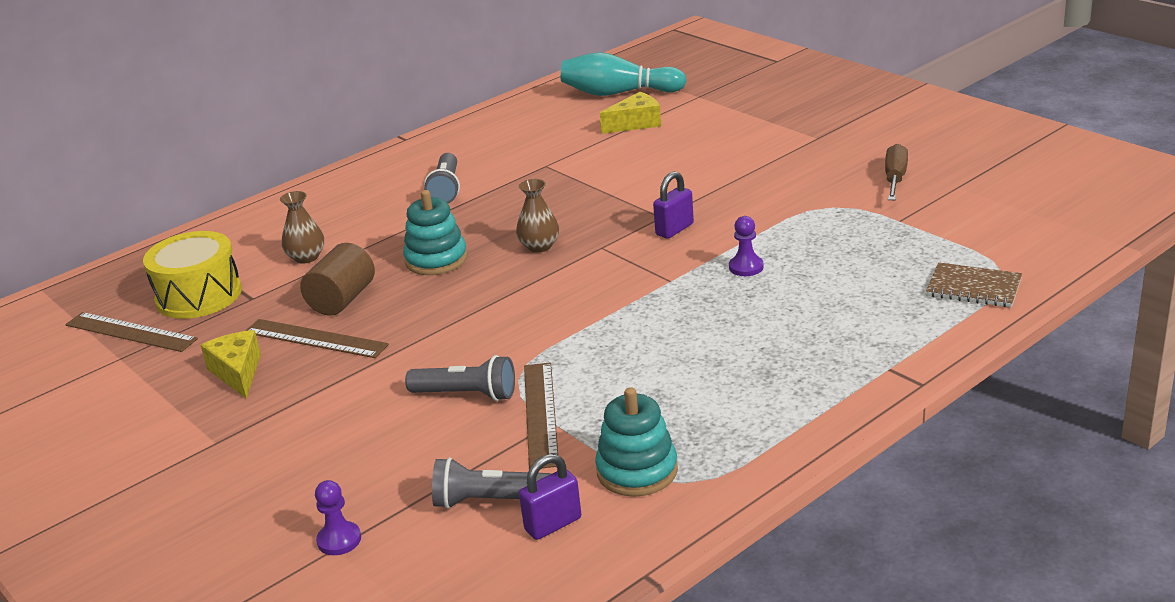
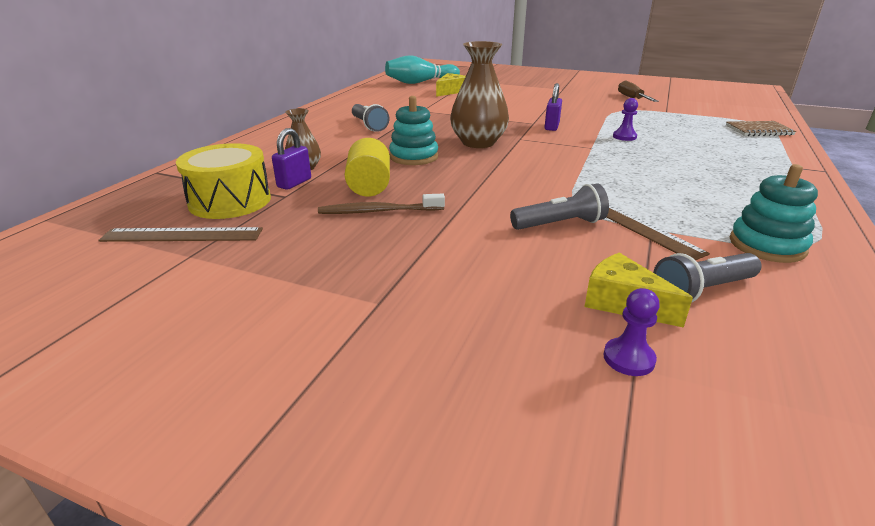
camera: 30 degrees left, 0 degrees up
(237, 372) = (333, 245): yellow cheese -> yellow cheese (623, 303)
(315, 338) = (378, 211): brown ruler -> brown toothbrush
(342, 300) = (369, 186): brown cylinder -> yellow cylinder
(539, 246) = (478, 143): brown vase -> brown vase, size x1.84
(553, 524) = (780, 295): purple padlock -> purple padlock (294, 183)

